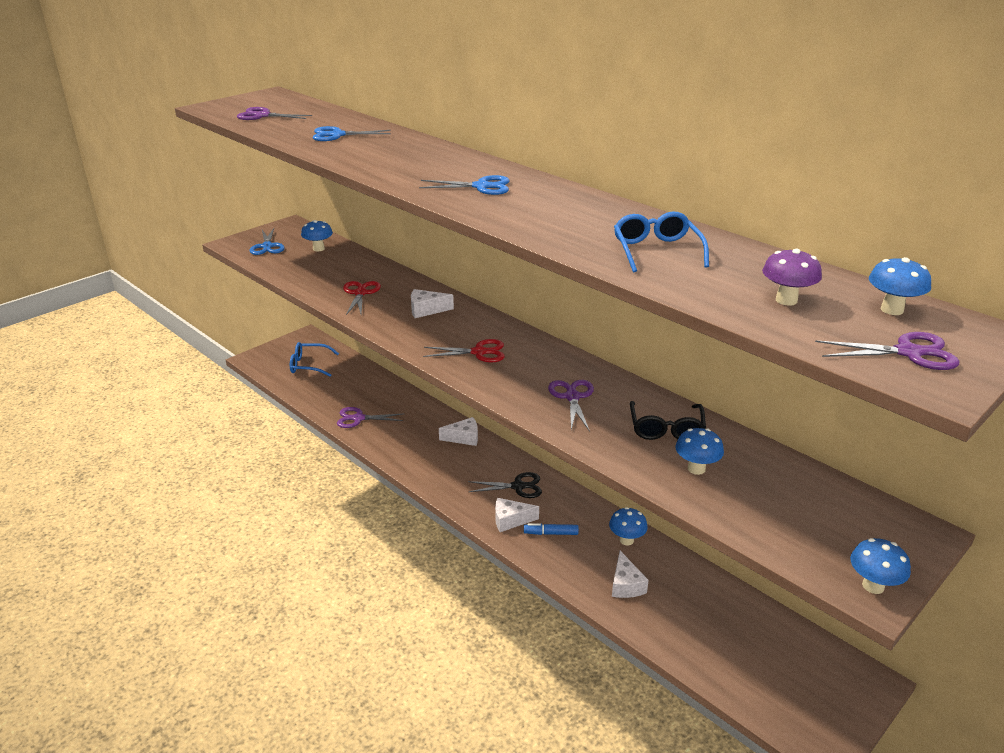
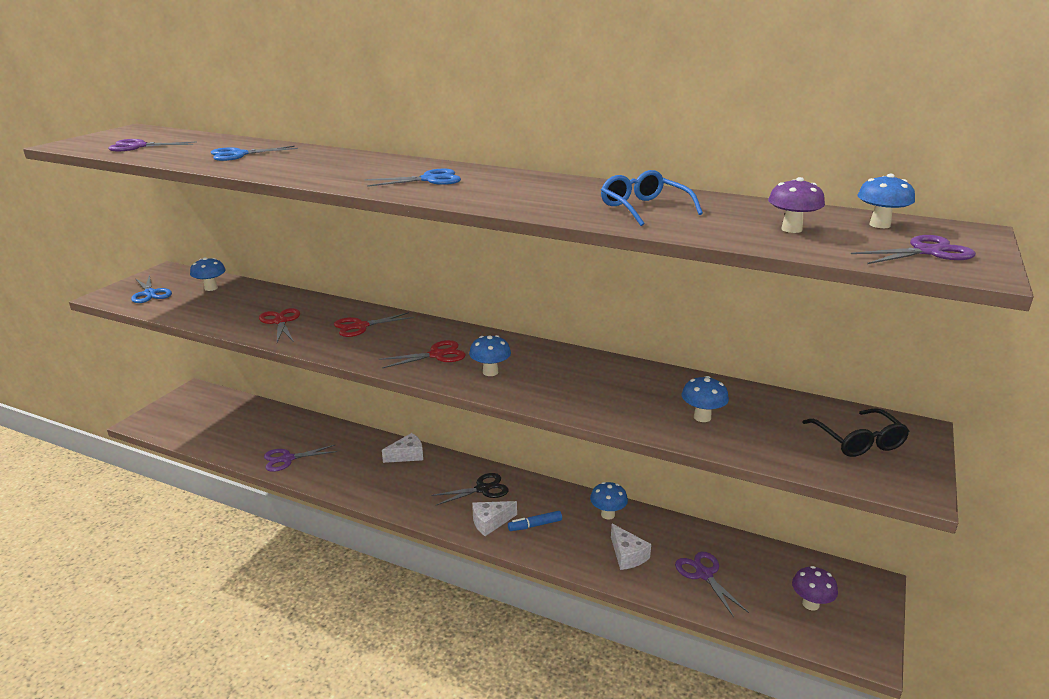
camera: 20 degrees left, 5 degrees down
(309, 365) = (209, 417): blue glasses -> none
(426, 310) = (360, 326): white cheese -> red scissors
(572, 397) = (551, 378): purple scissors -> purple scissors (704, 574)
(666, 429) = (653, 389): black glasses -> black glasses (858, 441)
(789, 682) = (810, 604): none -> purple mushroom
(873, 586) = (910, 481): blue mushroom -> blue mushroom (490, 372)

